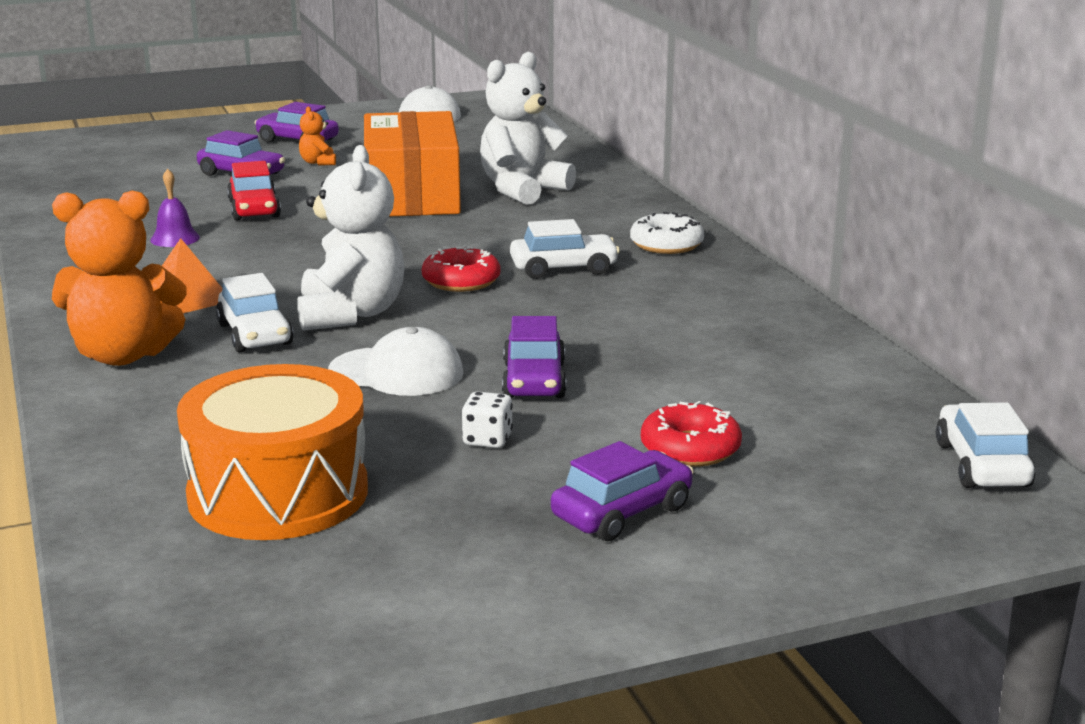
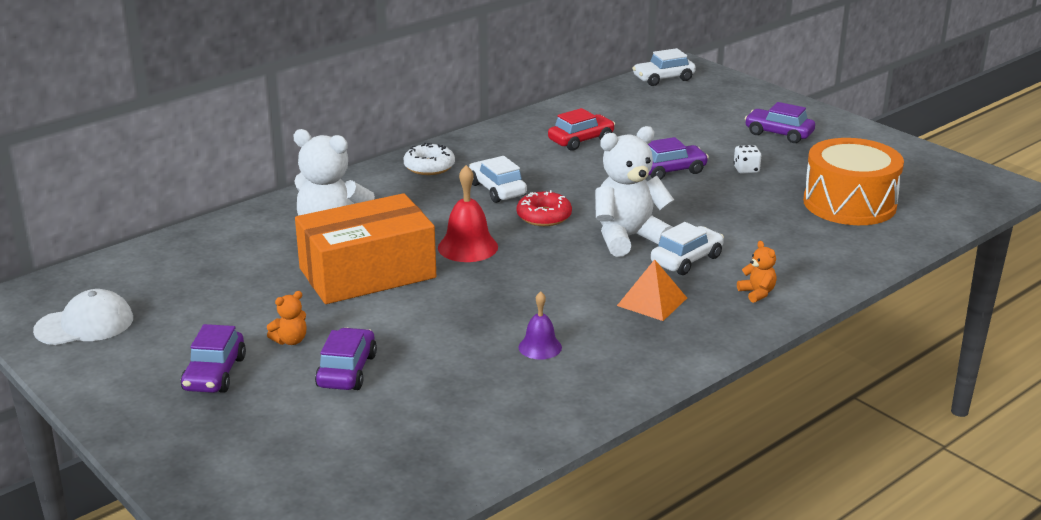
camera: 110 degrees left, 5 degrees up
(123, 355) = (757, 293): orange teddy bear -> orange teddy bear, size x0.44
(254, 209) = (445, 333): red car -> red car (581, 140)
(397, 372) = (696, 206): white cap -> none
(422, 237) = (468, 247): none -> red bell
(690, 448) = (707, 128): red donut -> none

